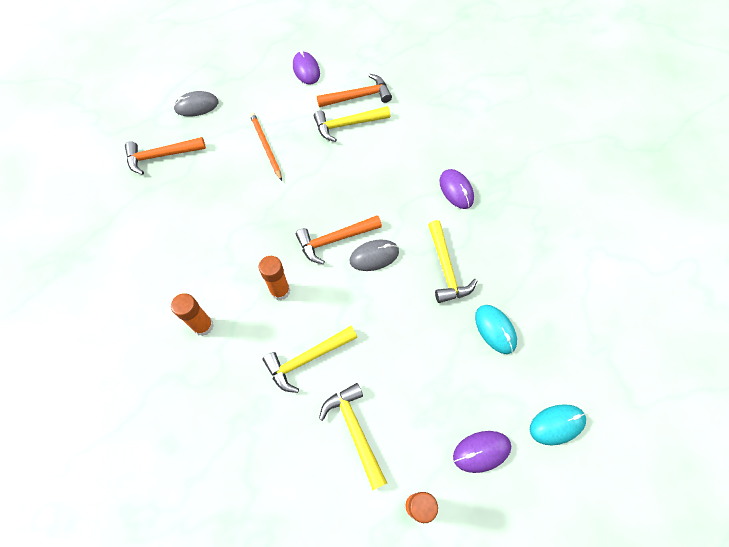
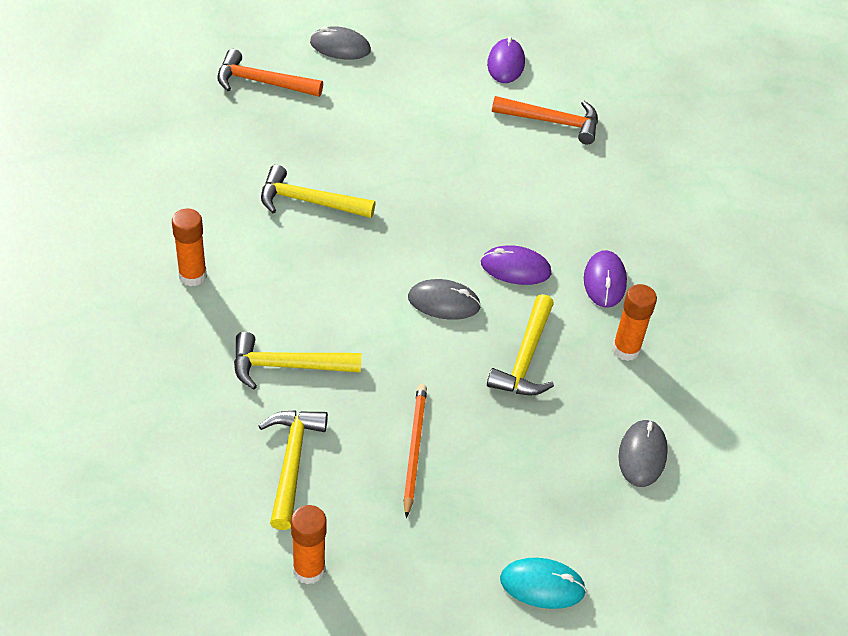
camera: 25 degrees right, 15 degrees down
(266, 147) = (394, 127): orange pencil -> orange pencil (414, 449)
(280, 291) = (304, 284): orange glue stick -> orange glue stick (626, 349)
(334, 240) = (407, 262): orange hammer -> none
(347, 125) = (514, 147): yellow hammer -> yellow hammer (308, 201)
(481, 451) = (426, 561): purple mouse -> purple mouse (515, 268)
(495, 329) = (539, 451): turquoise mouse -> none
(552, 297) = (642, 455): none -> grey mouse

